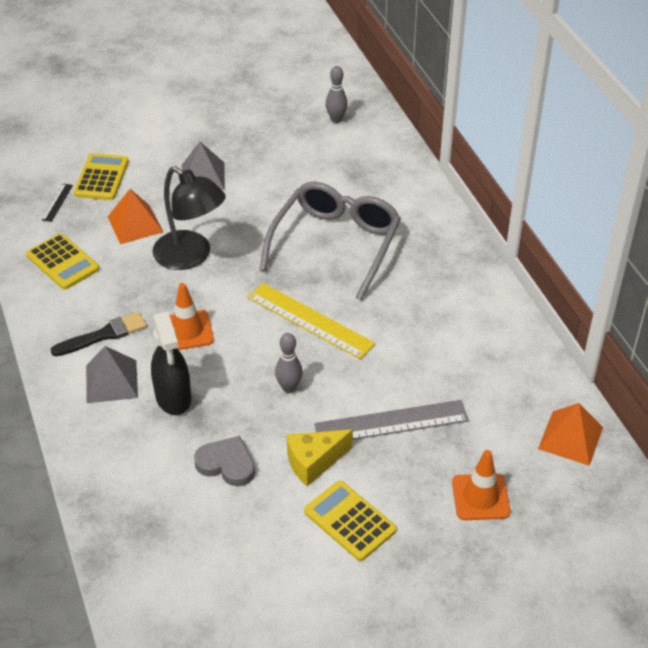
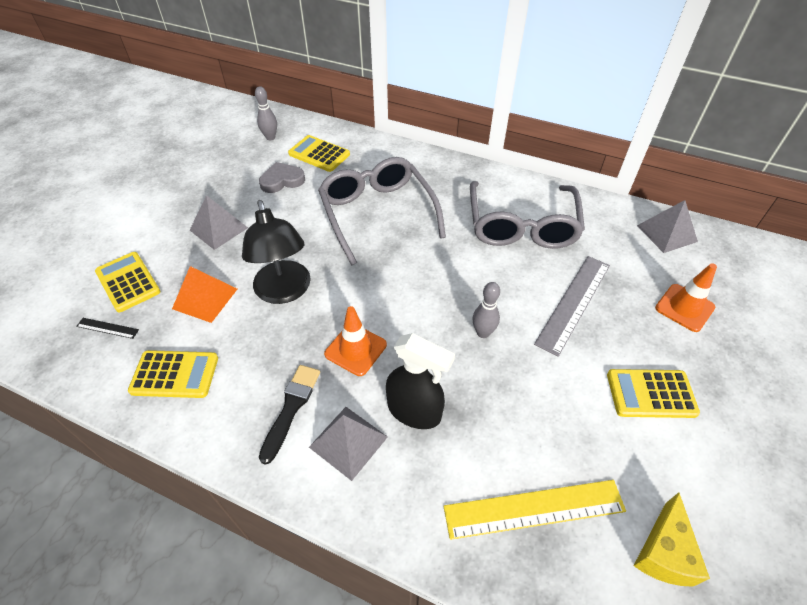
camera: 45 degrees left, 5 degrees up
(57, 202) = (107, 328): black ruler -> black ruler turned 45 degrees counterclockwise
(191, 256) = (284, 292): black lamp -> black lamp turned 75 degrees clockwise
(227, 464) = (523, 429): grey heart -> grey heart (282, 180)
(310, 320) = (431, 275): yellow ruler -> yellow ruler (534, 508)
(314, 462) = (572, 372): yellow cheese -> yellow cheese (663, 552)
(357, 160) = (319, 154): none -> yellow calculator
(443, 337) = (521, 226): none -> grey glasses
(570, 438) = (666, 233): orange pyramid -> grey pyramid

